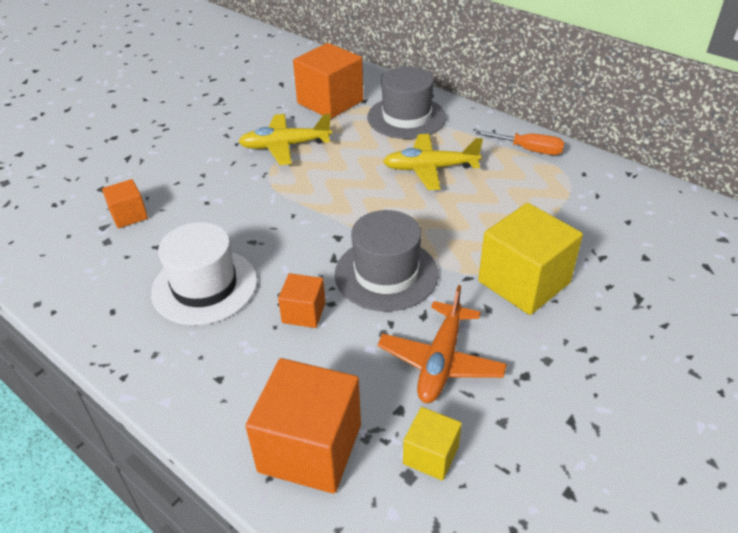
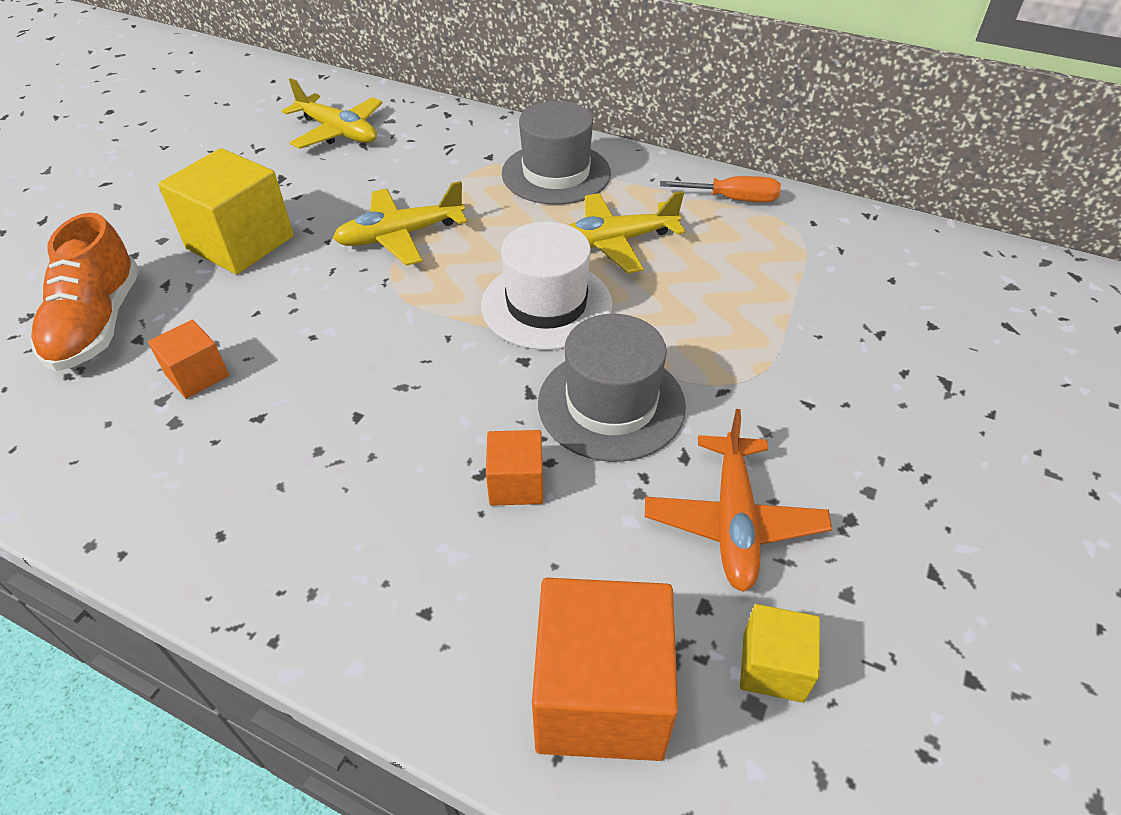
camera: 15 degrees left, 5 degrees up
(80, 176) = (98, 323): none -> orange shoe
(204, 286) = (354, 469): white hat -> white hat (546, 305)
(268, 73) = (338, 132): none -> yellow plane
(330, 102) = (442, 164): orange cube -> none
(524, 282) = (797, 385): yellow cube -> yellow cube (240, 243)

